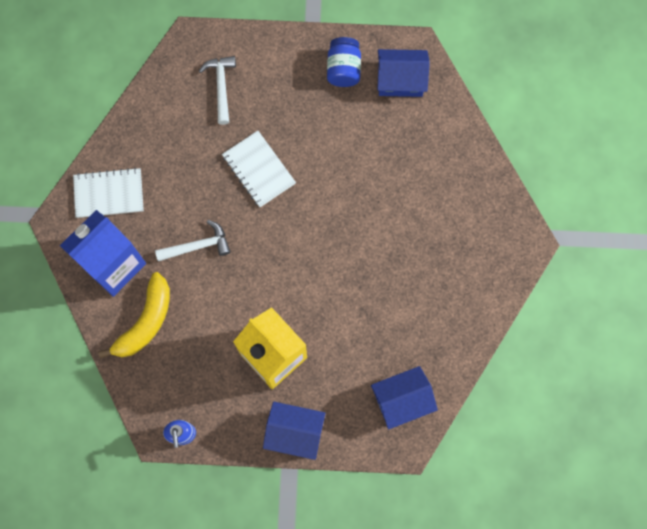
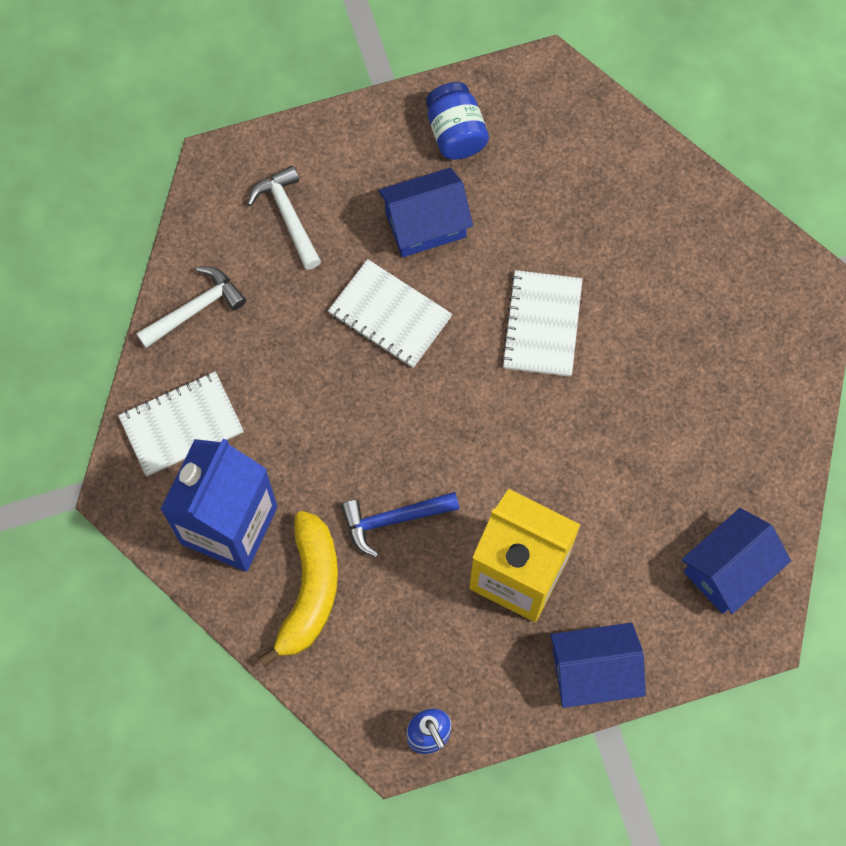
camera: 20 degrees left, 5 degrees down
(198, 246) = (344, 454): white hammer -> white hammer (195, 309)
(211, 296) = (393, 520): none -> blue hammer
(349, 208) = (542, 325): none -> white notebook
(400, 80) = (543, 122): blue house -> blue house (425, 224)

